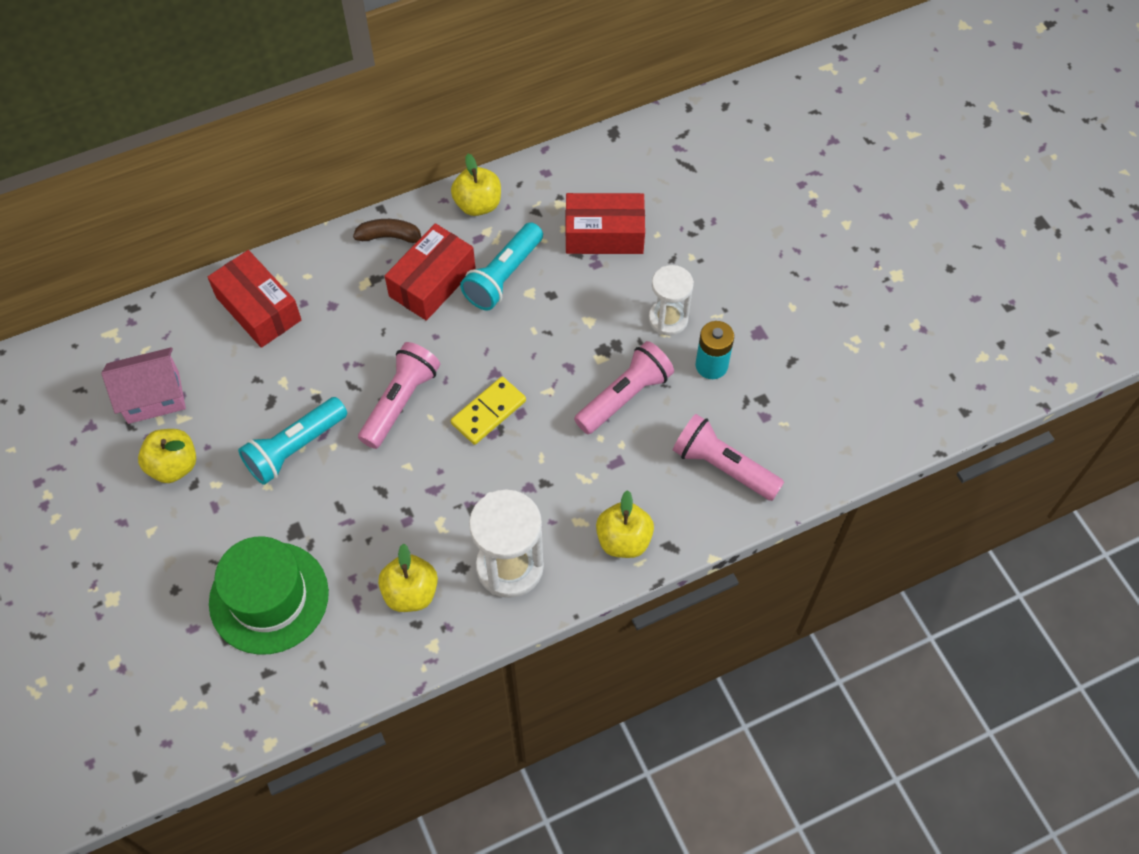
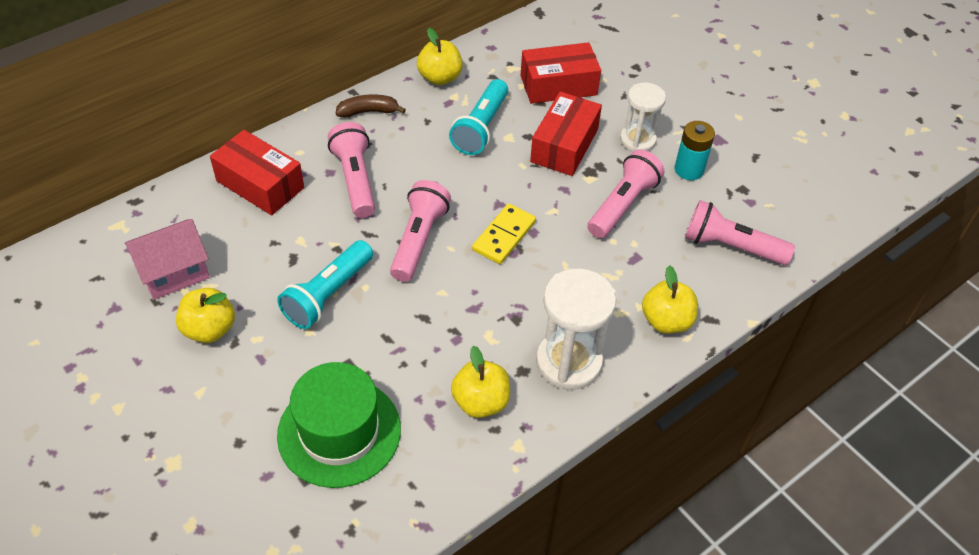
camera: 15 degrees left, 10 degrees down
(355, 319) = (355, 179): none -> pink flashlight
(432, 282) = (418, 141): red box -> red box (564, 145)

